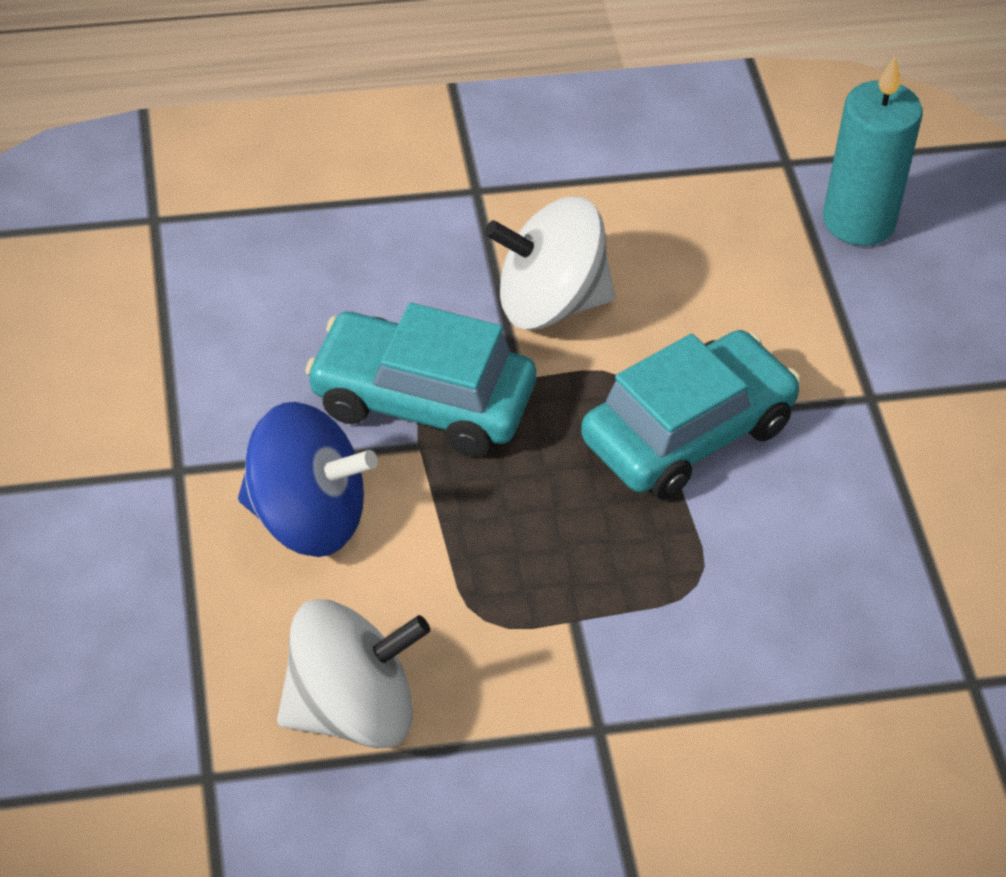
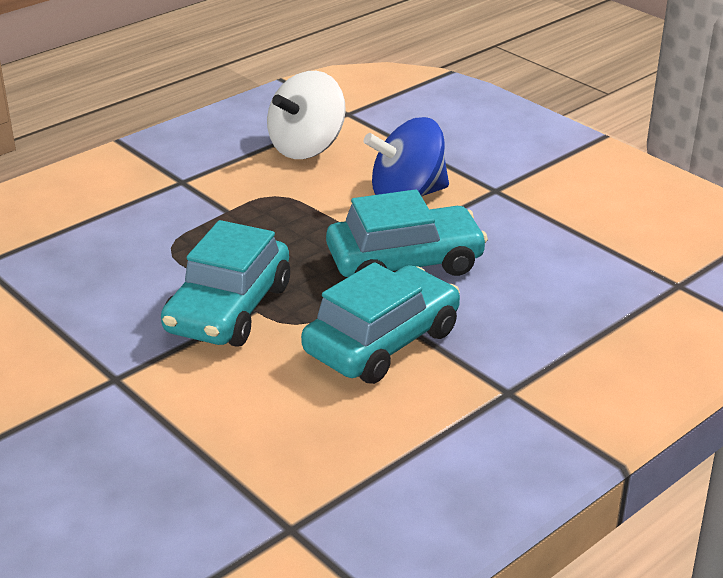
camera: 150 degrees right, 15 degrees down
(549, 303) = (382, 342): white spinning top -> turquoise car
(858, 221) = (194, 501): turquoise candle -> none

